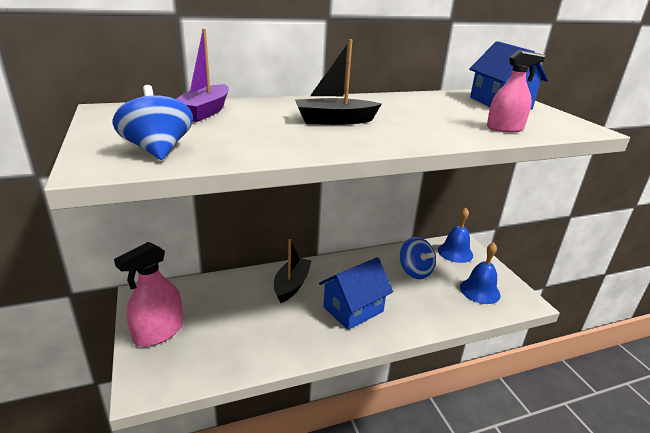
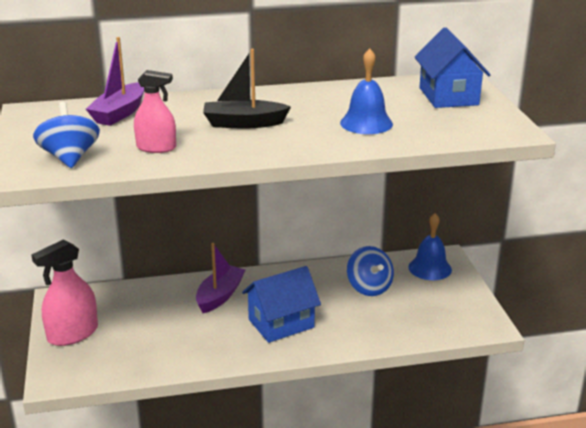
camera: 10 degrees right, 0 degrees up
(291, 285) = (220, 296): black boat -> purple boat
(480, 291) = (438, 312): blue bell -> blue bell (366, 123)
(504, 128) = (419, 132): pink spray bottle -> pink spray bottle (156, 148)

